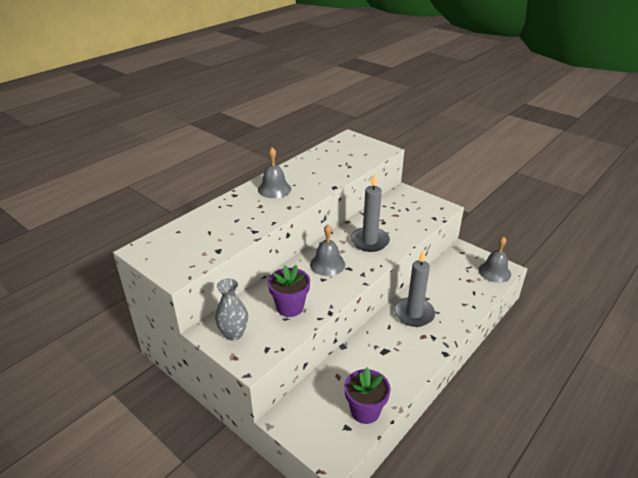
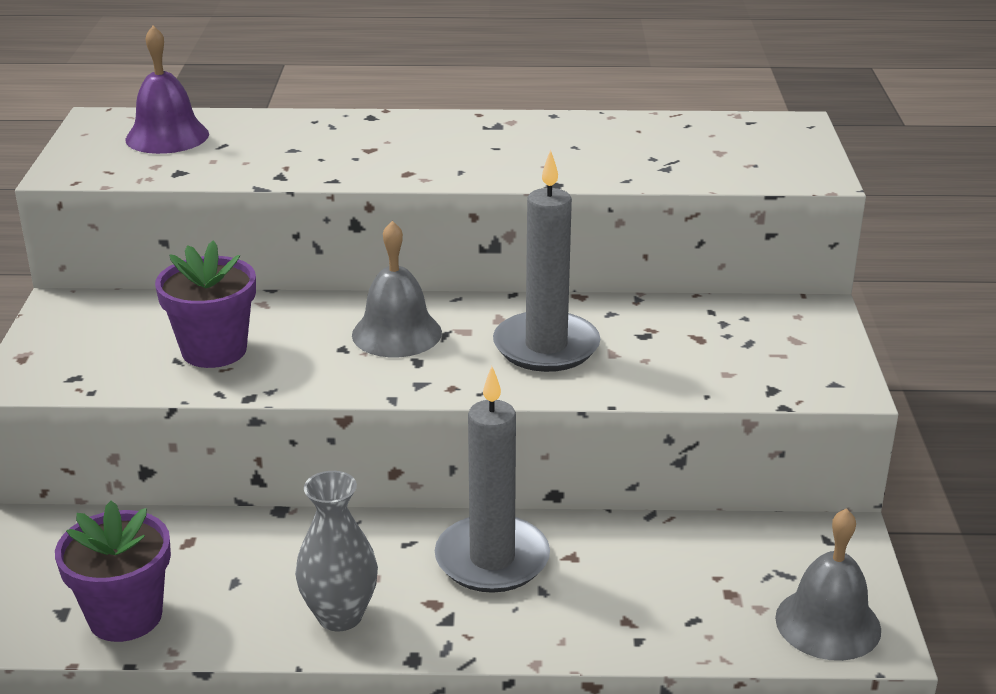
camera: 50 degrees right, 5 degrees down
(182, 241) = (167, 136): none -> purple bell
(234, 334) = (80, 330): grey vase -> grey vase (340, 616)
(274, 189) = (447, 138): grey bell -> none

